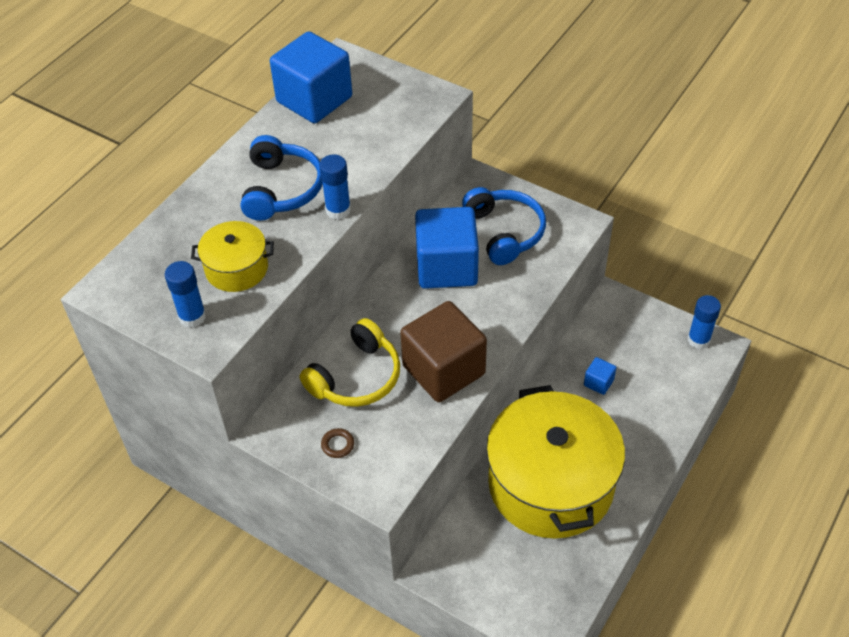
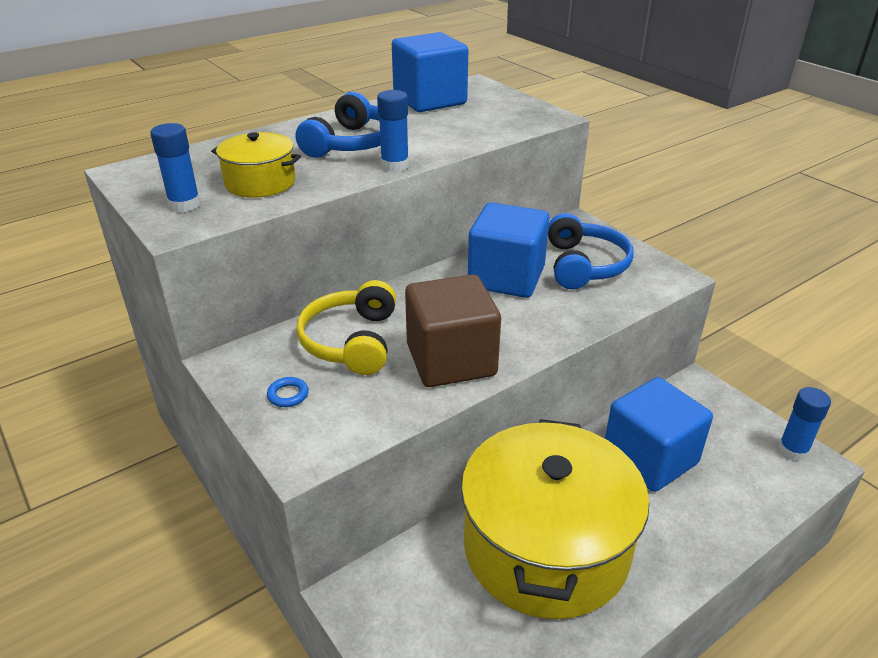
camera: 20 degrees right, 15 degrees down
(337, 445) = (288, 395): brown ring -> blue ring
(356, 377) = (351, 341): yellow headphones -> yellow headphones turned 120 degrees clockwise
(598, 382) = (650, 458): blue cube -> blue cube, size x2.39

